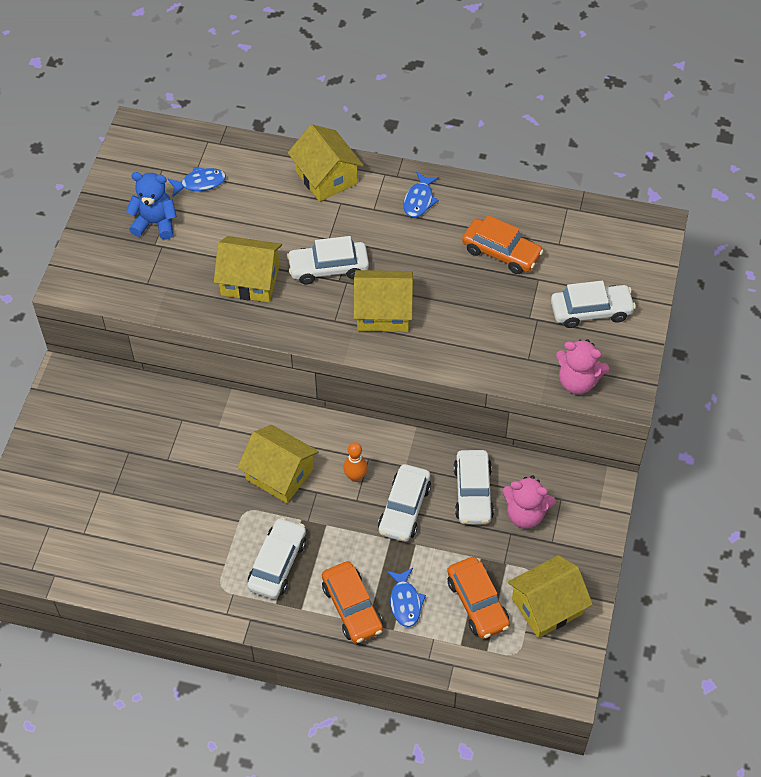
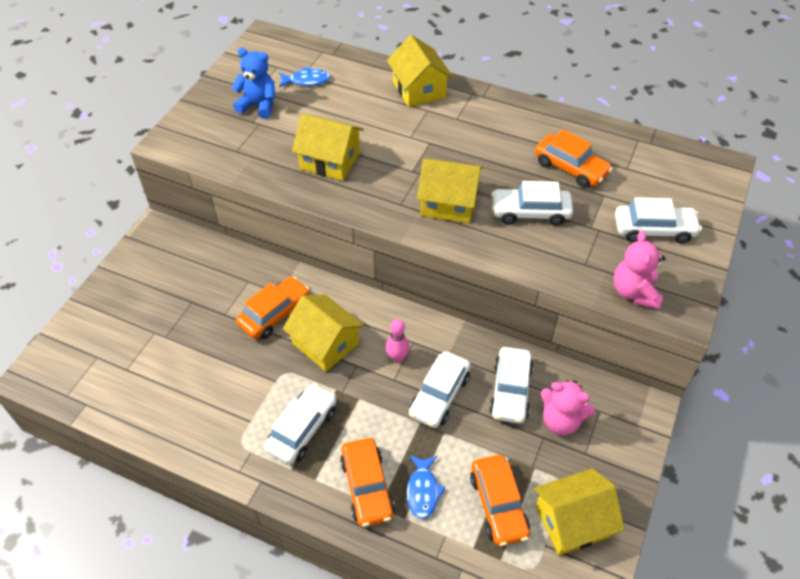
camera: 10 degrees right, 5 degrees down
(219, 451) = (274, 314): none -> orange car
(328, 268) = (404, 160): white car -> white car (530, 212)
(355, 477) = (397, 357): orange bowling pin -> pink bowling pin
(419, 200) = (500, 117): blue fish -> none
(577, 381) = (634, 292): pink teddy bear -> pink teddy bear turned 60 degrees clockwise

